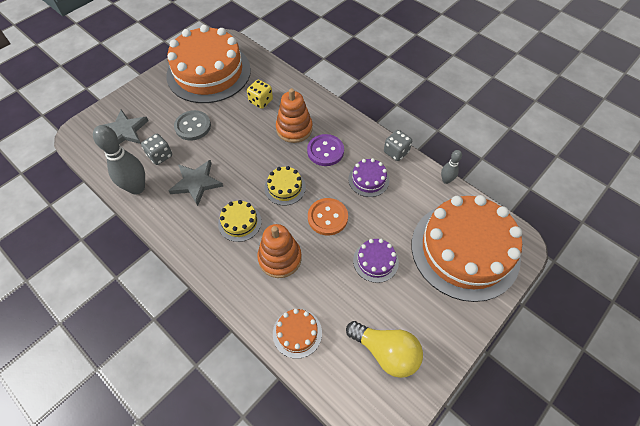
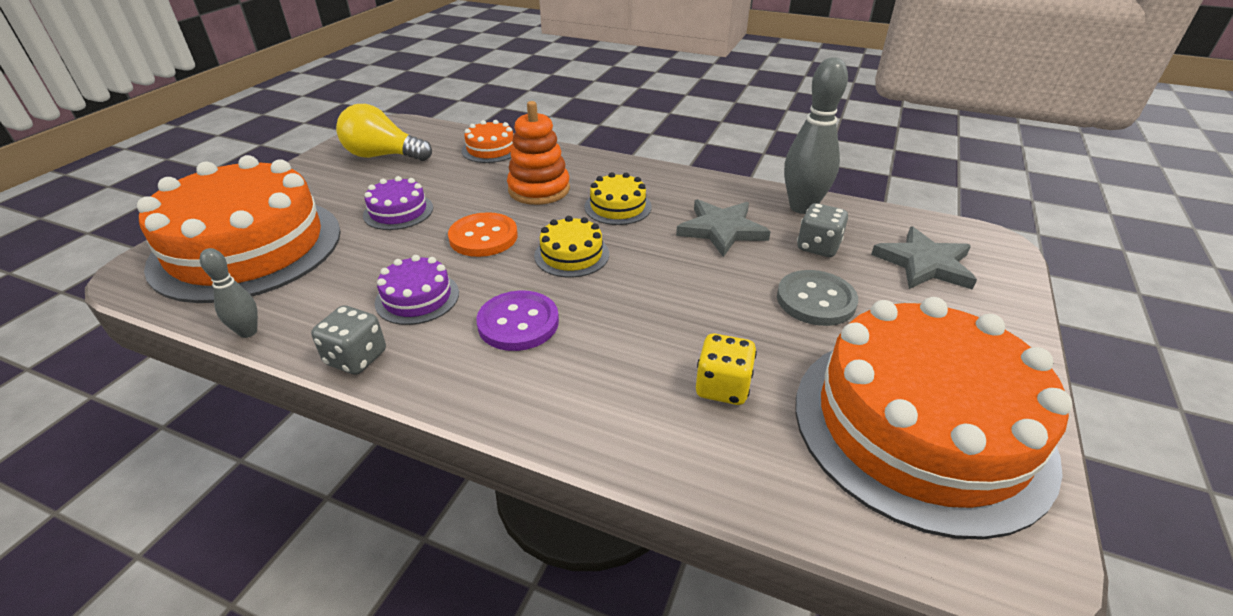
camera: 160 degrees right, 20 degrees down
(294, 129) = (605, 347): orange stacking toy -> none

